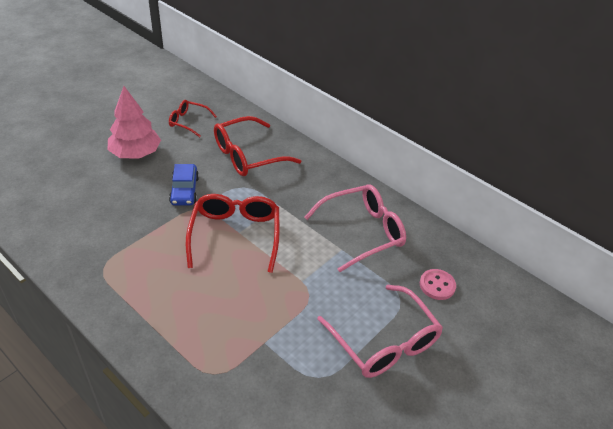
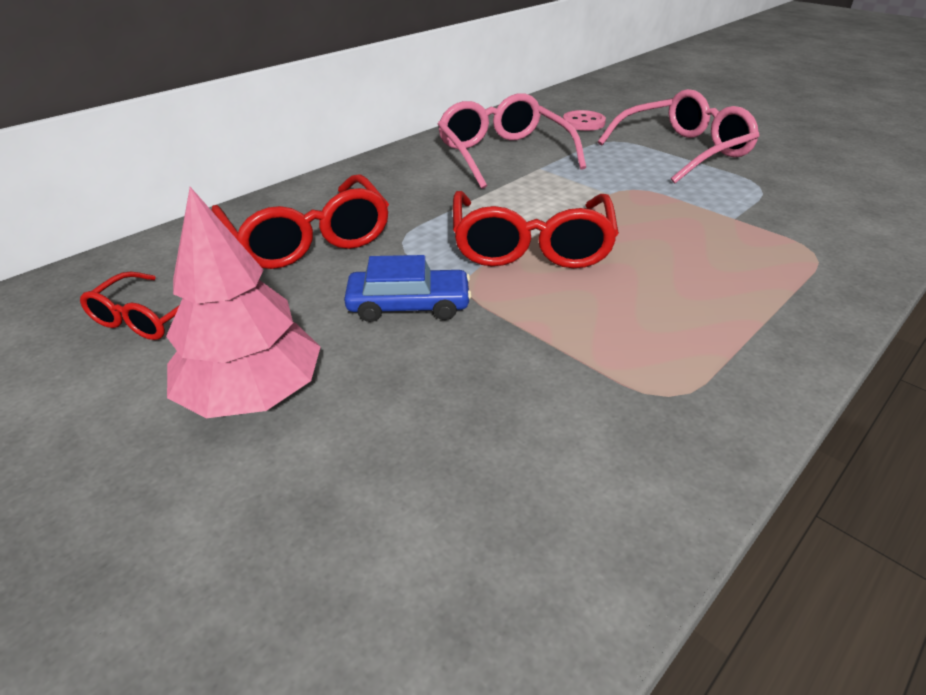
camera: 85 degrees left, 5 degrees down
(235, 235) = (530, 245): red glasses -> red glasses turned 90 degrees counterclockwise

